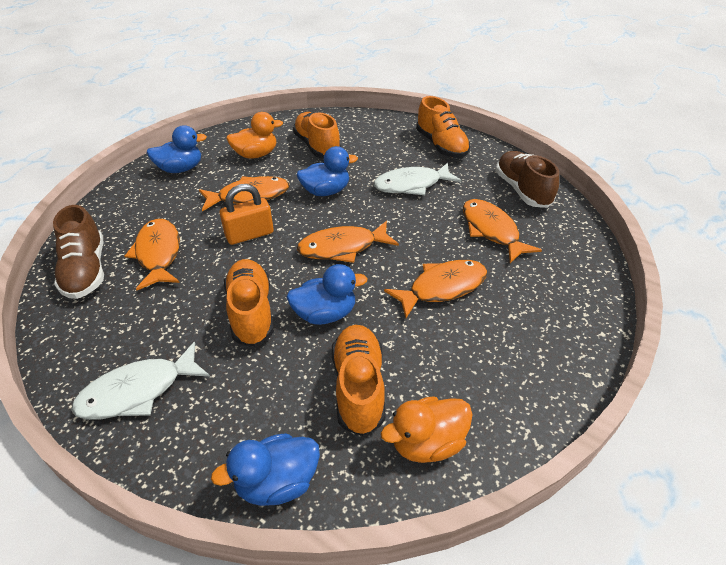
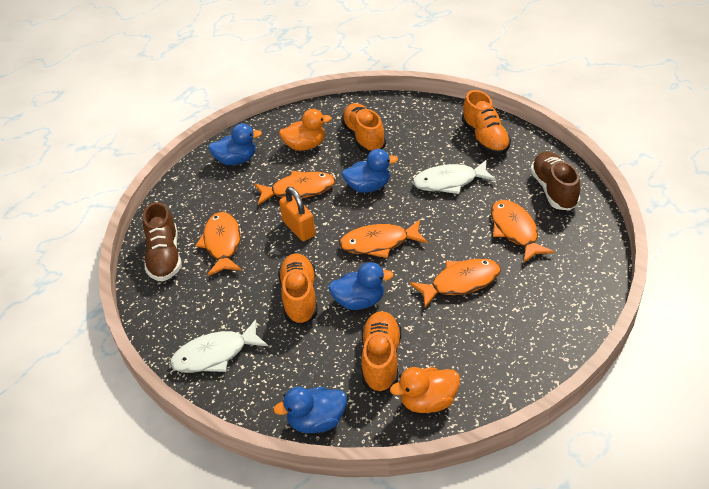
camera: 10 degrees right, 0 degrees up
(249, 234) = (299, 228): orange padlock -> orange padlock turned 75 degrees clockwise

